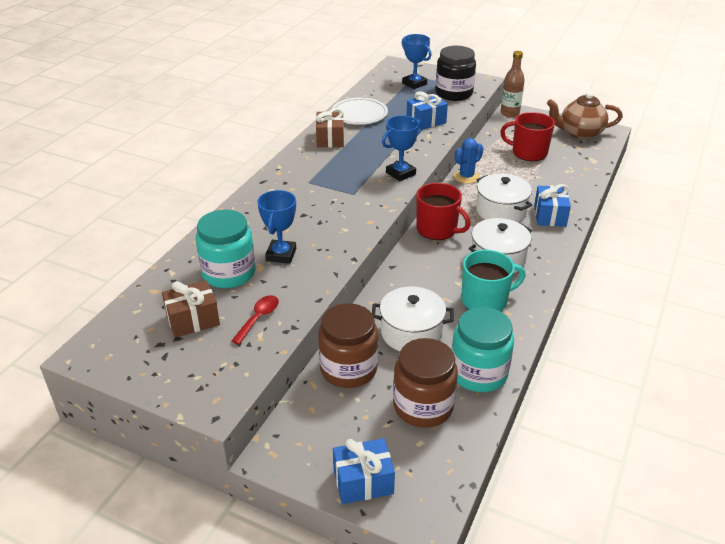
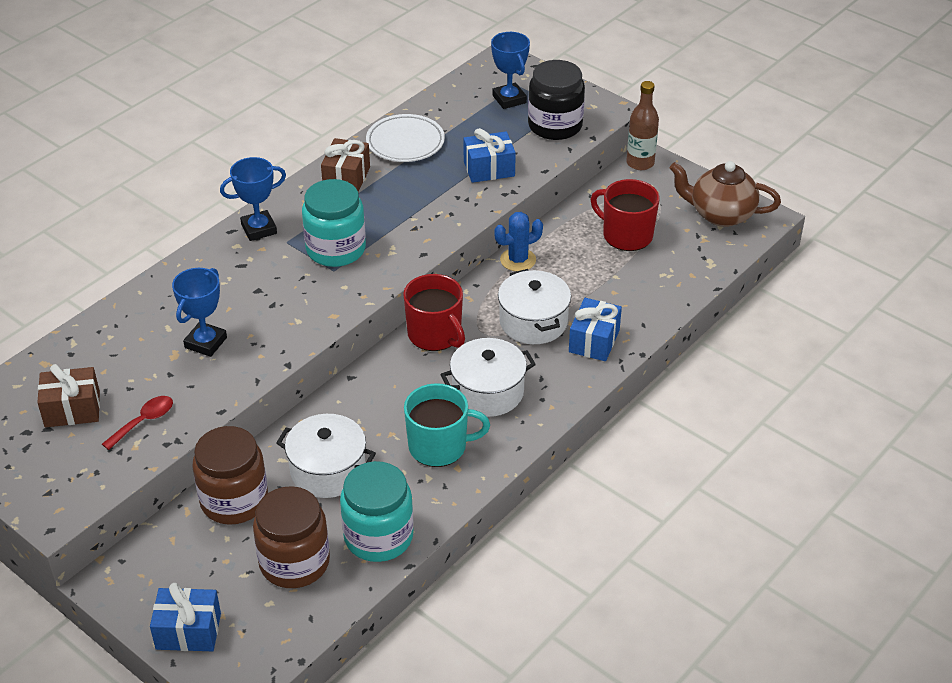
camera: 15 degrees right, 5 degrees up
(229, 273) = (136, 356): turquoise jar -> turquoise jar (336, 249)
(400, 173) = (409, 249): blue trophy -> blue trophy (259, 229)

